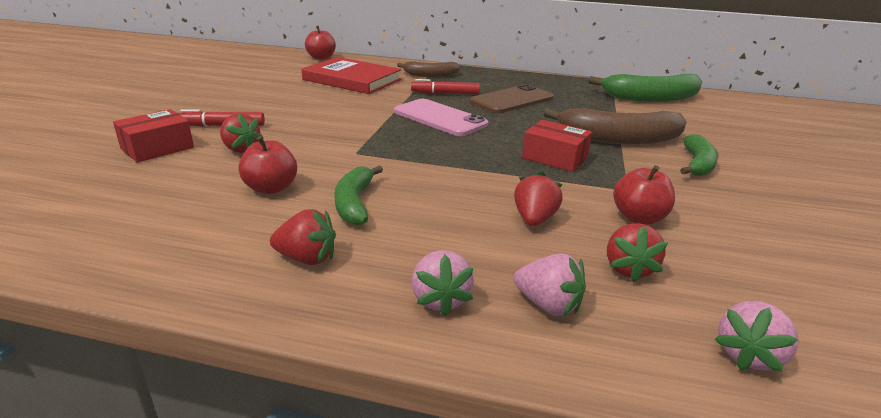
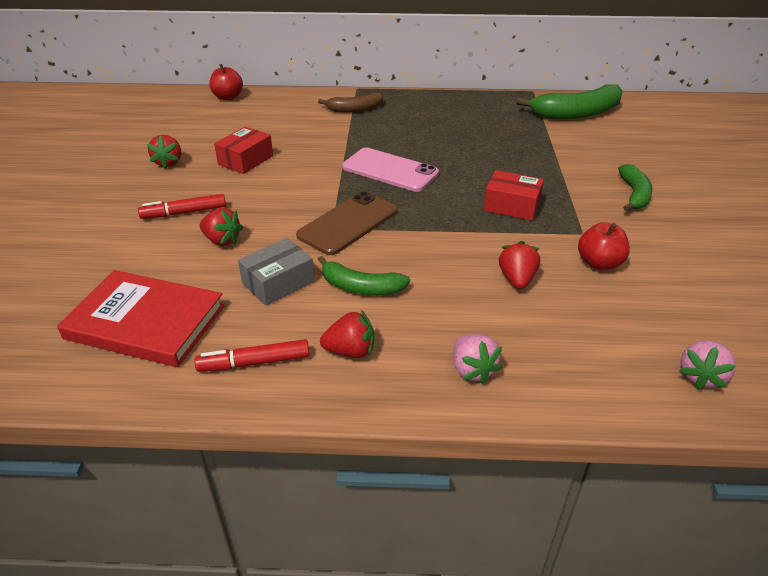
camera: 10 degrees left, 10 degrees up
(157, 148) = (140, 252): red box -> red box (246, 160)
(271, 188) = (278, 283): red apple -> grey box
(352, 80) = (278, 127): red book -> red book (146, 322)
(354, 203) = (360, 287): green banana -> green banana turned 60 degrees counterclockwise
(445, 93) = (380, 134): red marker -> red marker (254, 362)
(512, 100) = (448, 135): brown phone -> brown phone (348, 223)
(548, 305) = (553, 360): pink strawberry -> none
(618, 139) = (561, 173): brown banana -> none
(628, 268) = (603, 316): red strawberry -> red strawberry (168, 162)

